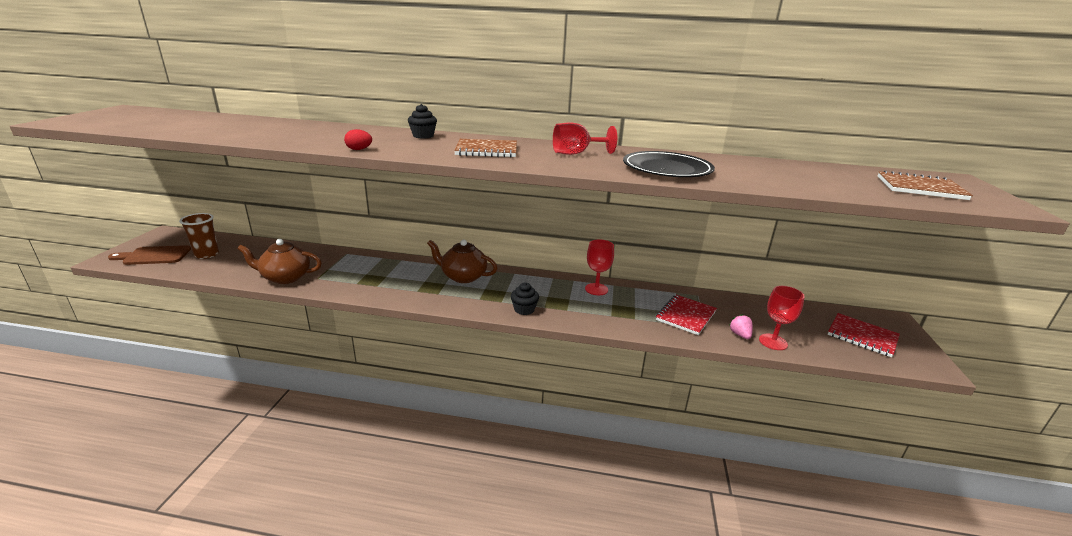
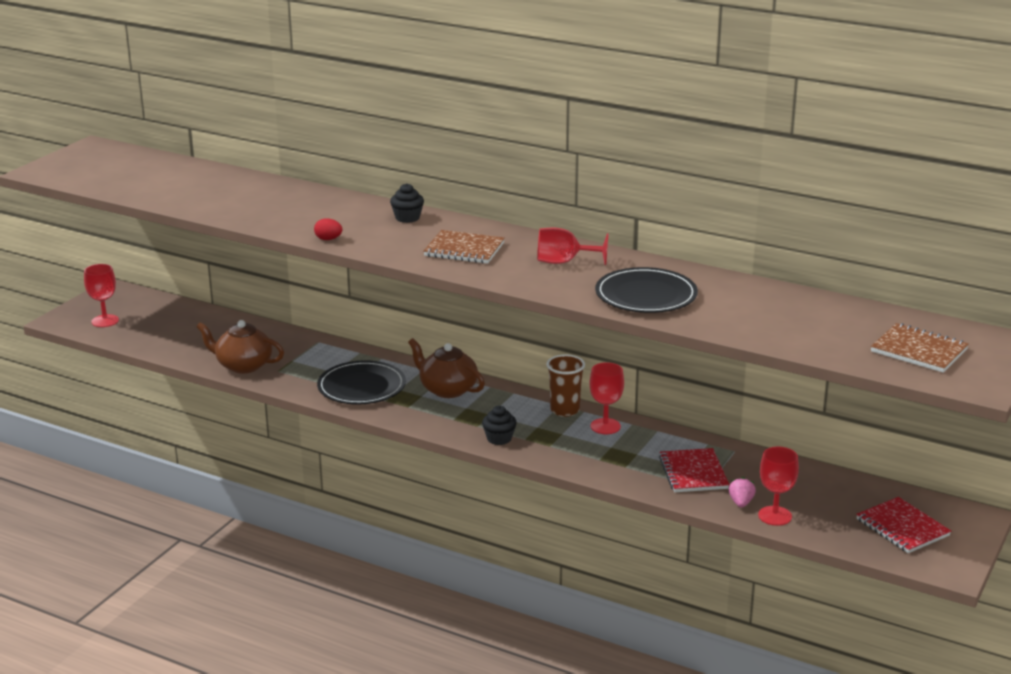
camera: 20 degrees right, 0 degrees up
(154, 256) = (105, 321): brown cutting board -> red goblet
(207, 254) = (160, 325): brown cup -> brown cup (565, 410)
(393, 282) = (361, 387): none -> black plate
(685, 316) = (693, 473): red notebook -> red notebook turned 60 degrees counterclockwise

